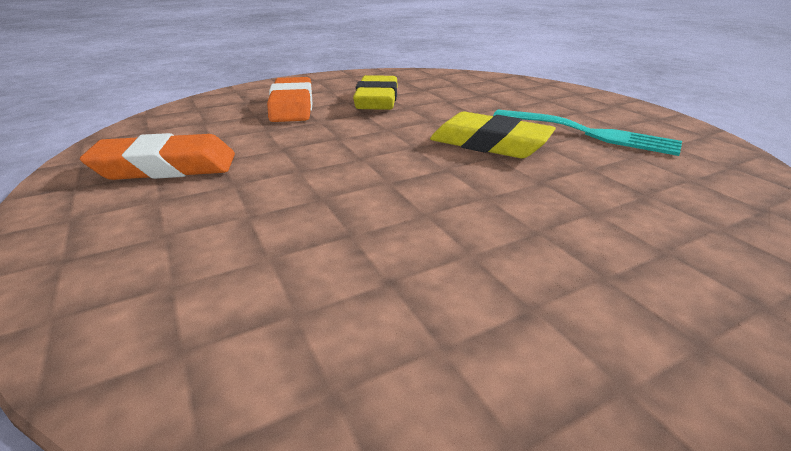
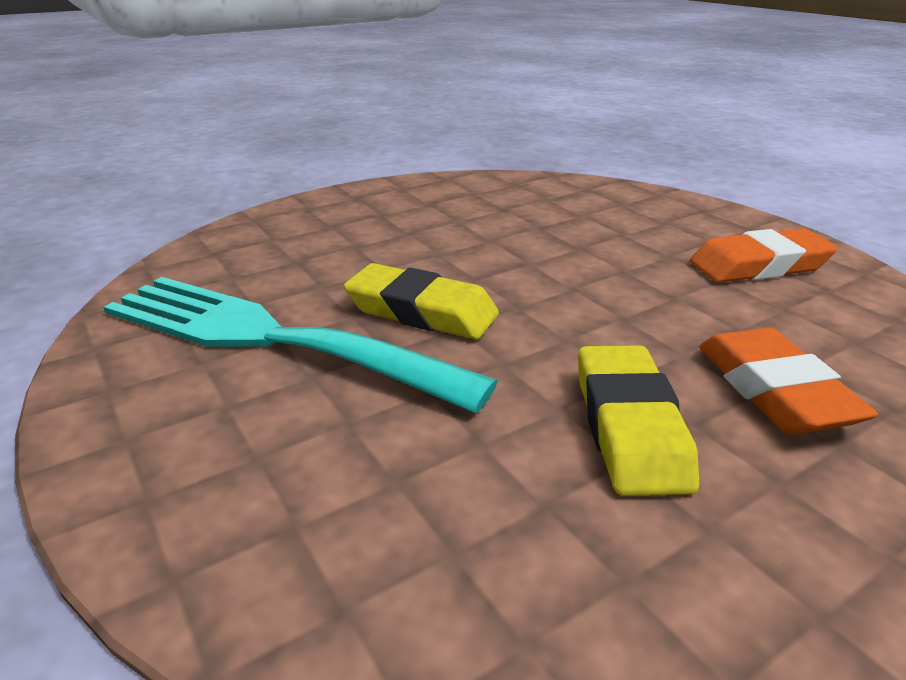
camera: 175 degrees right, 0 degrees up
(589, 133) = (270, 338): turquoise fork -> turquoise fork, size x1.65

